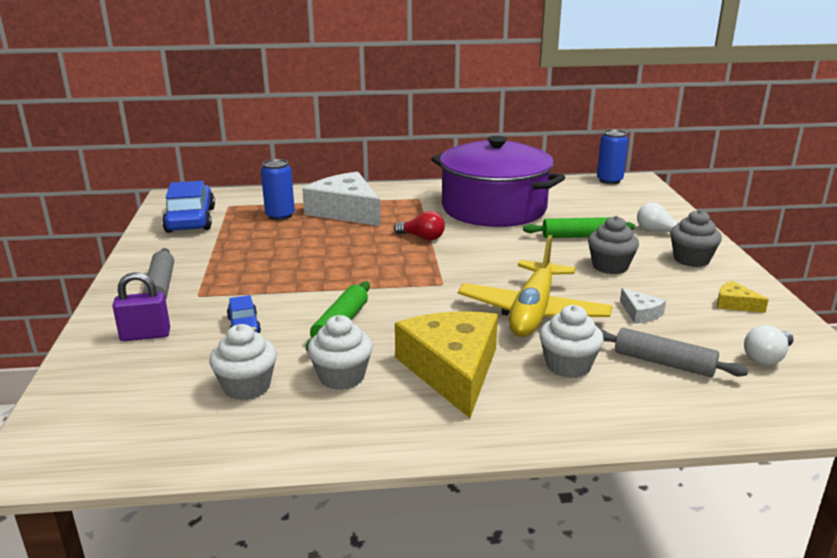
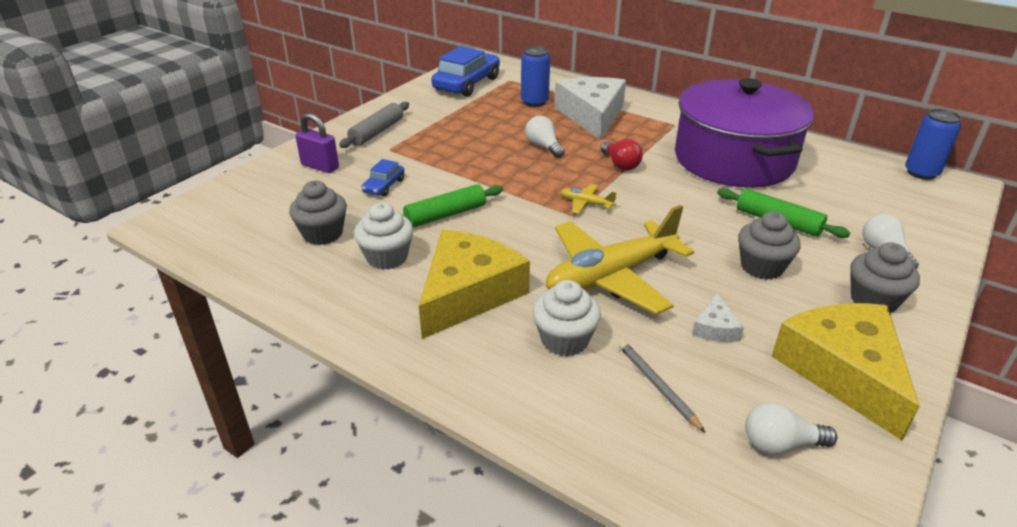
camera: 40 degrees right, 10 degrees up
(247, 387) = (323, 234): white cupcake -> grey cupcake
(342, 245) = (543, 147): none -> white light bulb
(440, 273) = (586, 203): none -> yellow plane
(664, 363) = (658, 386): grey rolling pin -> grey pencil
(735, 304) = (843, 371): yellow cheese -> yellow cheese, size x2.37

